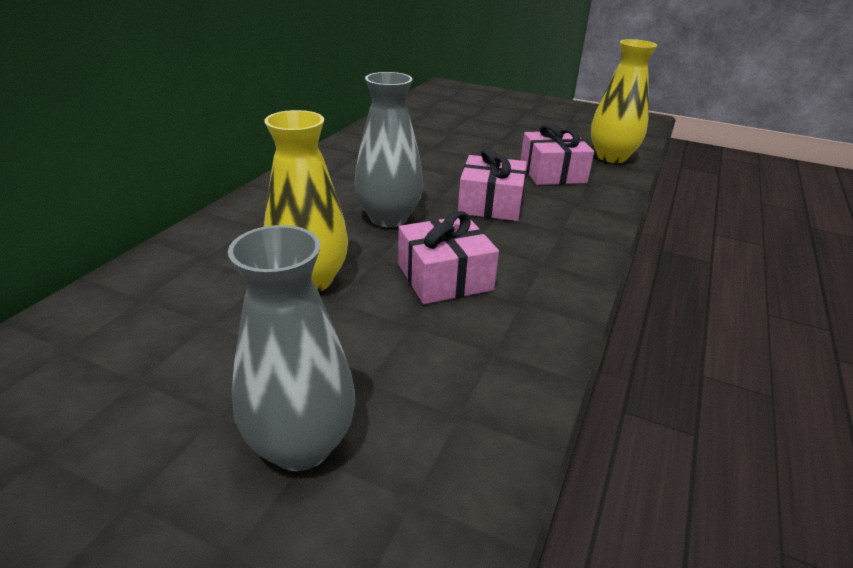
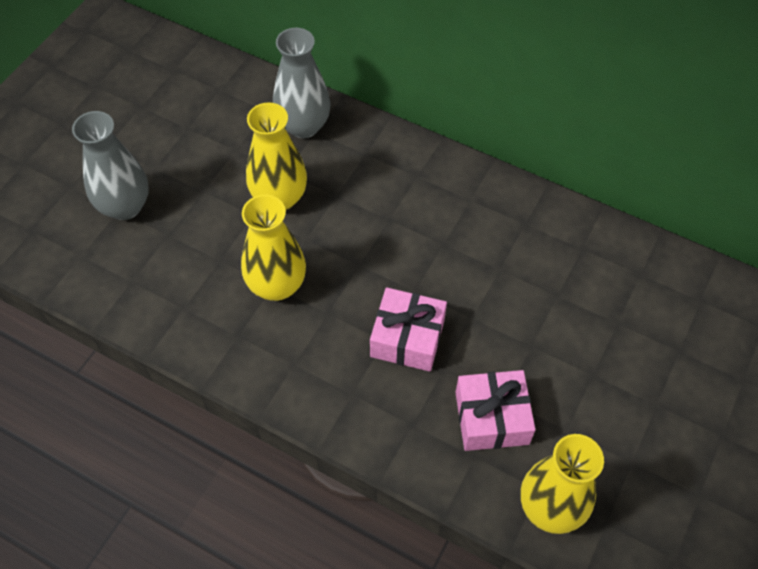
camera: 95 degrees right, 25 degrees up
(388, 218) = (376, 249): grey vase -> grey vase (303, 126)
(444, 277) = (277, 285): pink gift -> yellow vase

